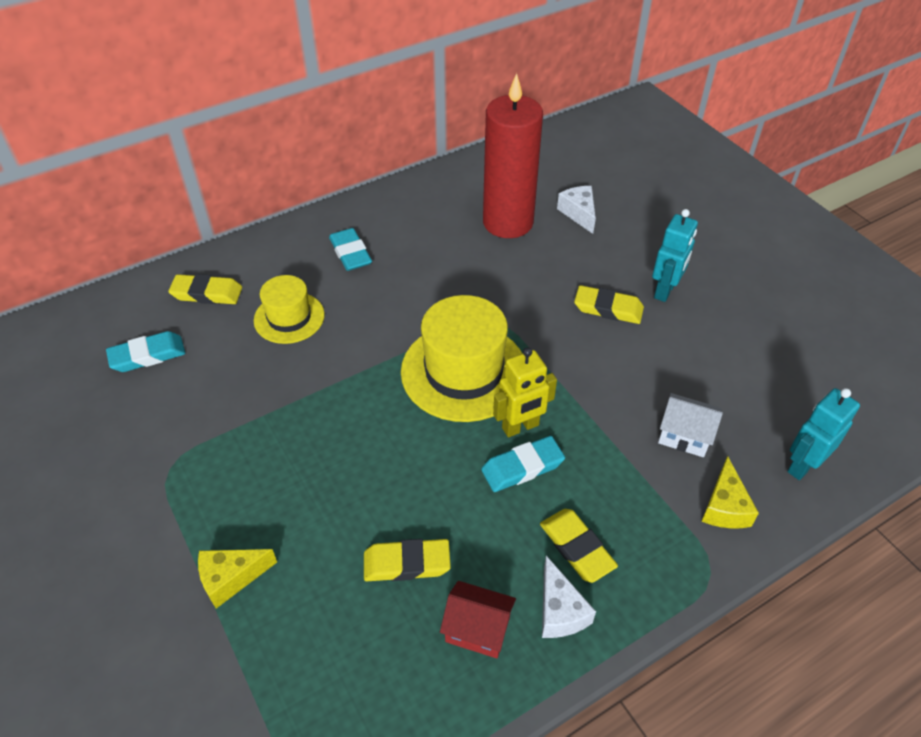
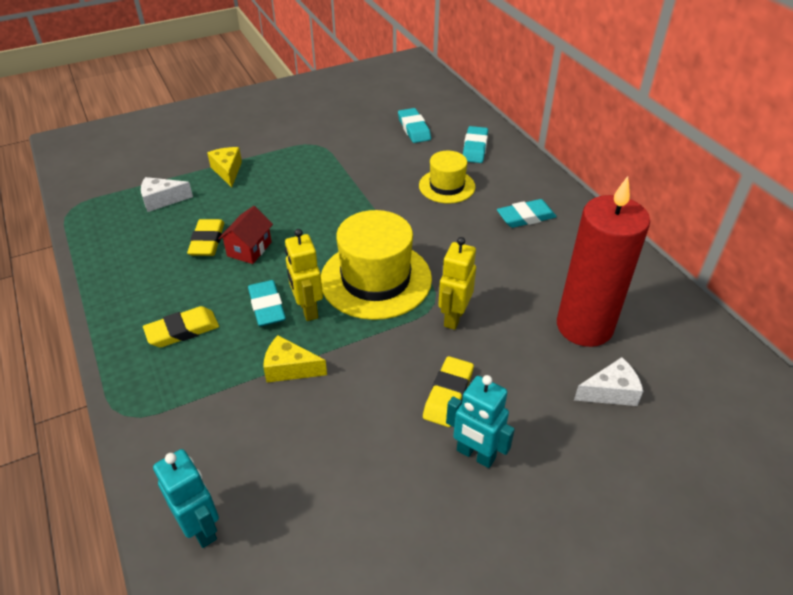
camera: 95 degrees right, 5 degrees down
(207, 293) = (475, 148): yellow eraser -> turquoise eraser
(477, 629) = (144, 271): red house -> red house (249, 249)
(512, 307) = (453, 317): none -> yellow robot
(559, 610) = (137, 314): white cheese -> white cheese (162, 200)
(684, 436) = (267, 427): white house -> none
(724, 507) = (180, 441): yellow cheese -> yellow cheese (289, 368)

